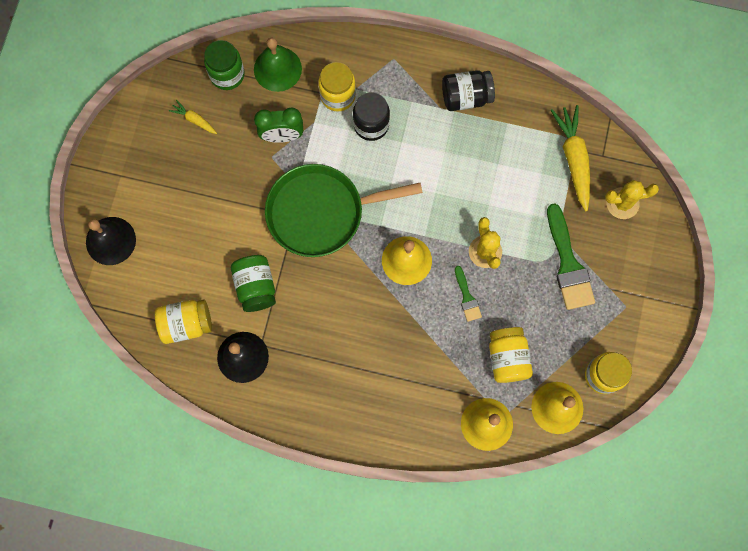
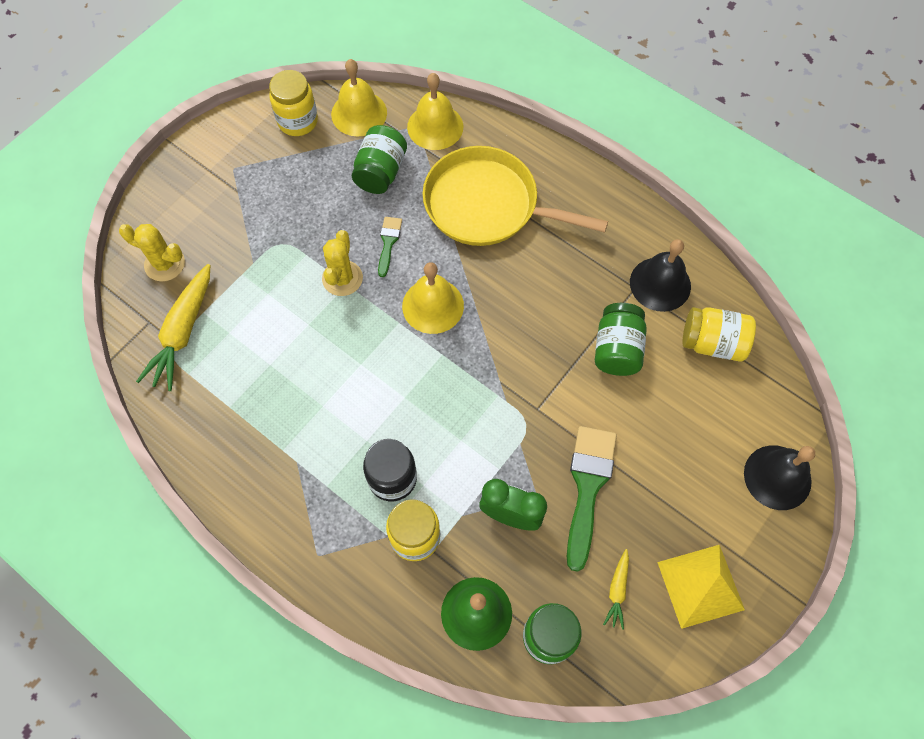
camera: 155 degrees left, 10 degrees down
(142, 146) = (700, 585): none -> yellow pyramid
(194, 120) = (617, 590): yellow carrot -> yellow carrot turned 45 degrees clockwise
(320, 212) = (505, 399): green pan -> none
(407, 366) = (487, 205): none -> yellow pan
(466, 97) = (258, 461): black jar -> none
(507, 358) = (381, 172): yellow jar -> green jar
(568, 263) = (263, 230): green brush -> green brush (587, 487)

